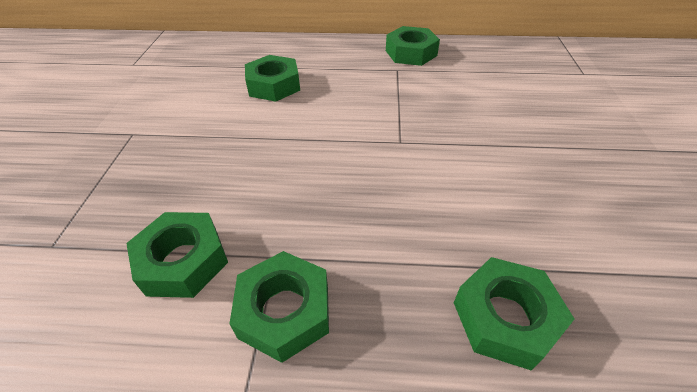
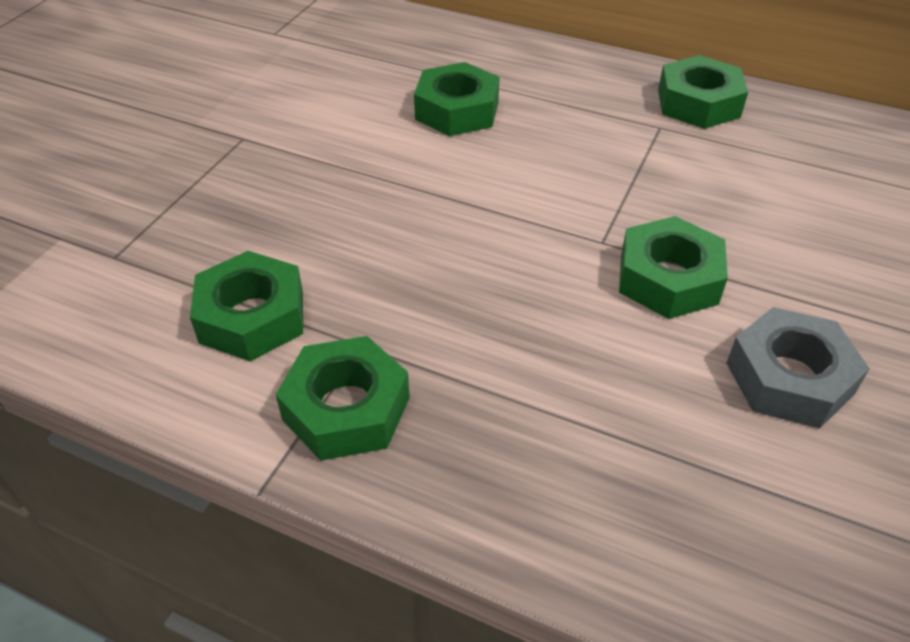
camera: 20 degrees right, 0 degrees up
(505, 318) = (616, 504): green nut -> green nut (668, 279)
(552, 194) = (789, 378): none -> grey nut

